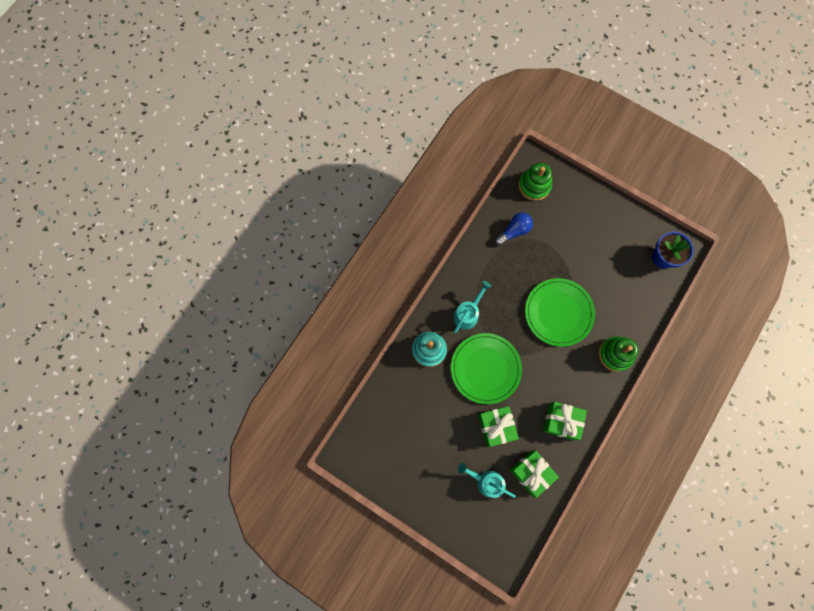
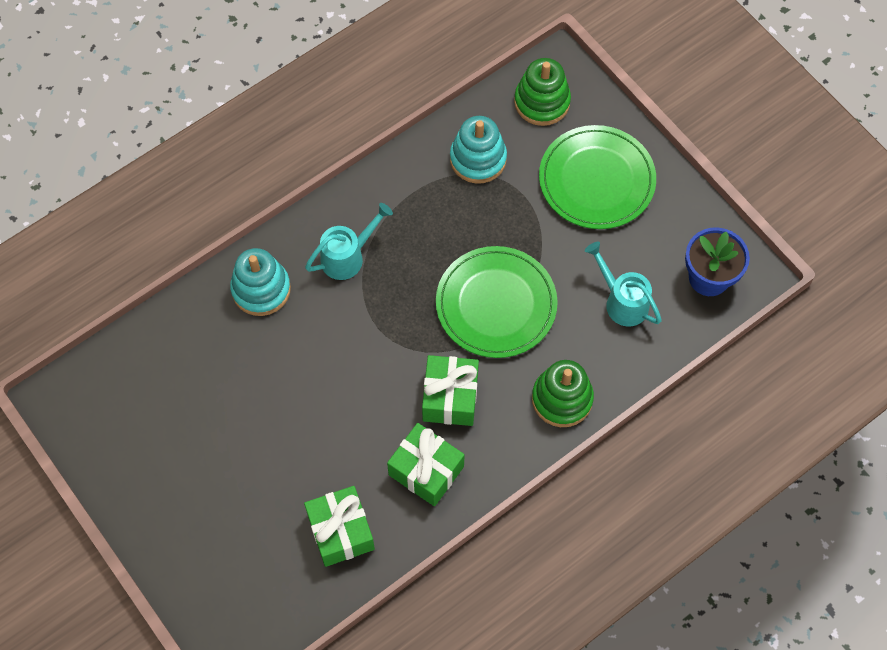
camera: 20 degrees right, 10 degrees down
(485, 368) = (338, 348): green plate -> green plate (596, 180)
(486, 481) = (261, 518): turquoise watering can -> turquoise watering can (622, 301)
(496, 427) = (315, 441): green gift -> green gift (450, 397)
(514, 231) = (478, 159): blue light bulb -> turquoise stacking toy

